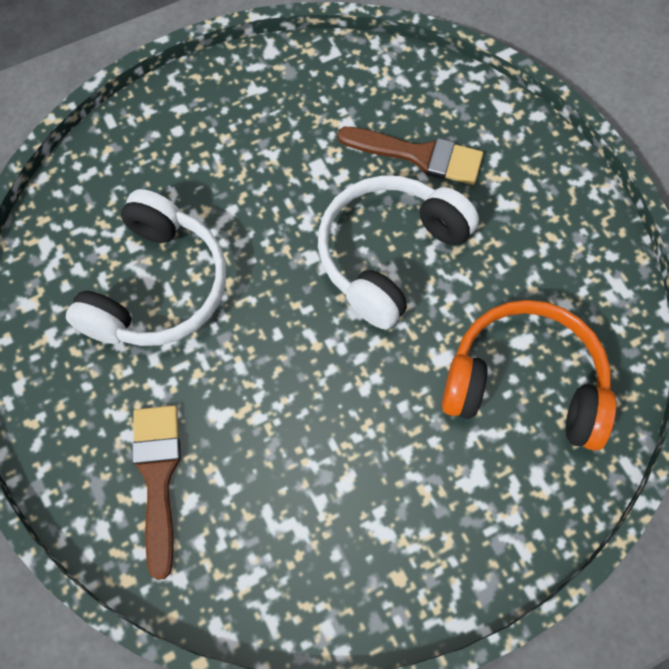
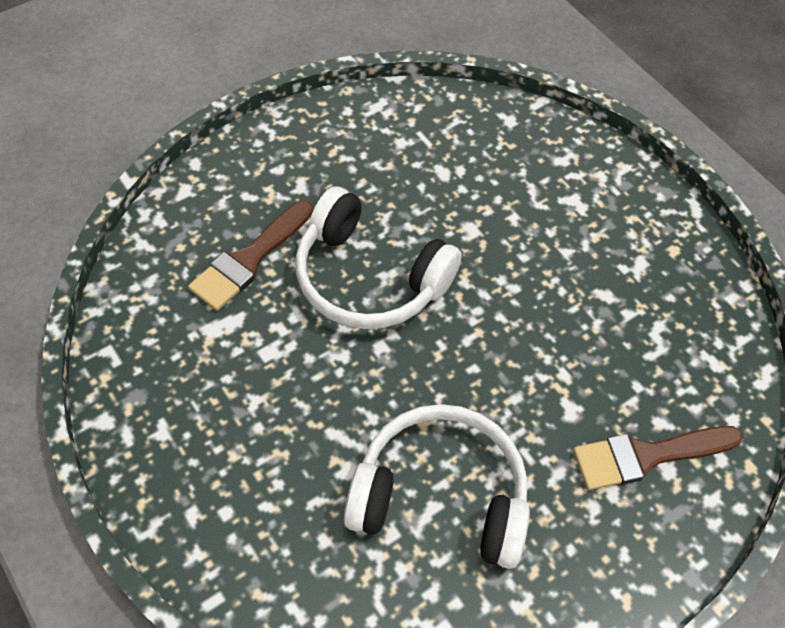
camera: 100 degrees left, 10 degrees down
(419, 155) = (249, 259): brown brush -> brown brush turned 150 degrees counterclockwise
(525, 383) = (482, 169): orange headphones -> none

